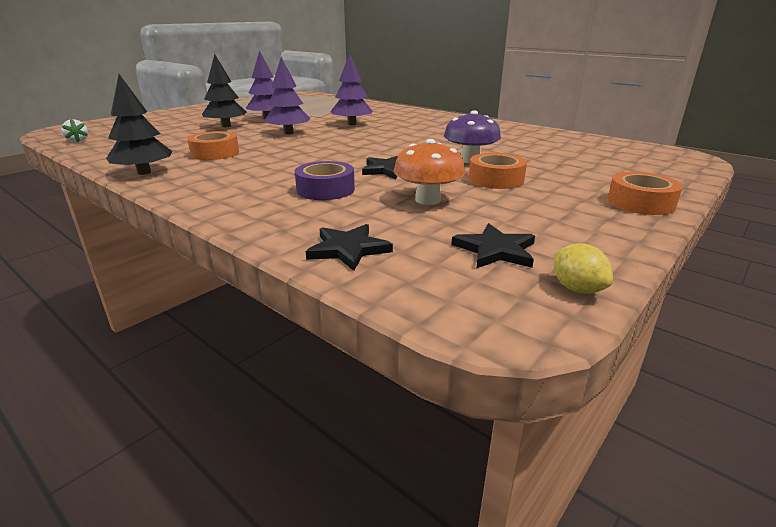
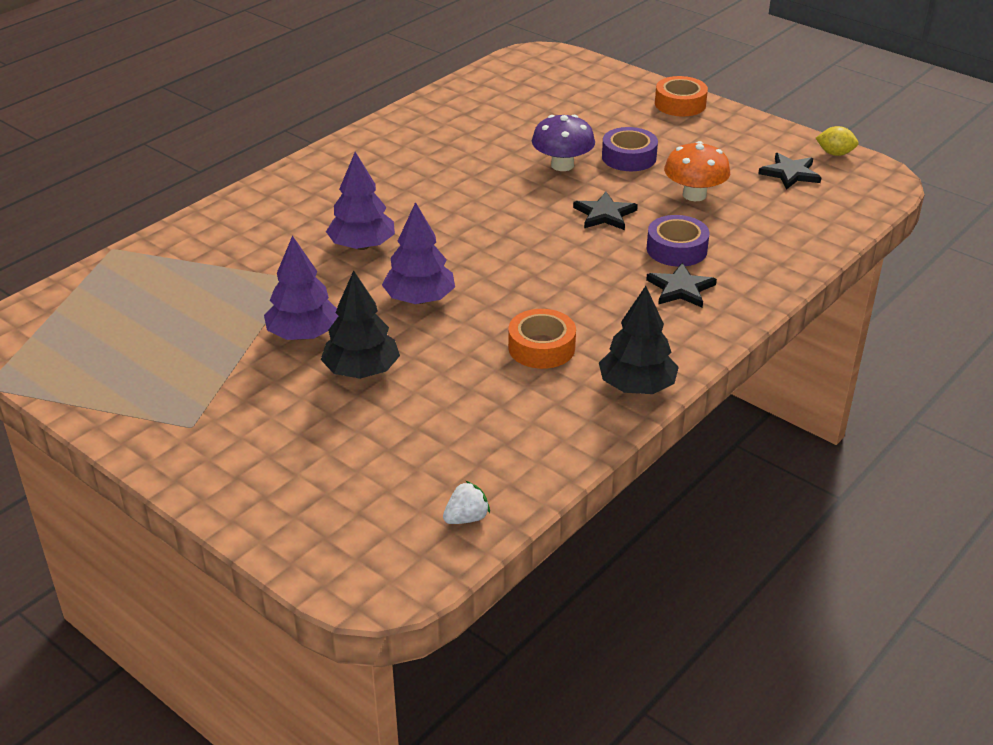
camera: 90 degrees left, 10 degrees up
(348, 249) = (808, 231): black star -> black star (680, 288)
(496, 179) = (629, 157): orange tape -> purple tape
(577, 289) = (835, 153): yellow lemon -> yellow lemon turned 45 degrees clockwise

